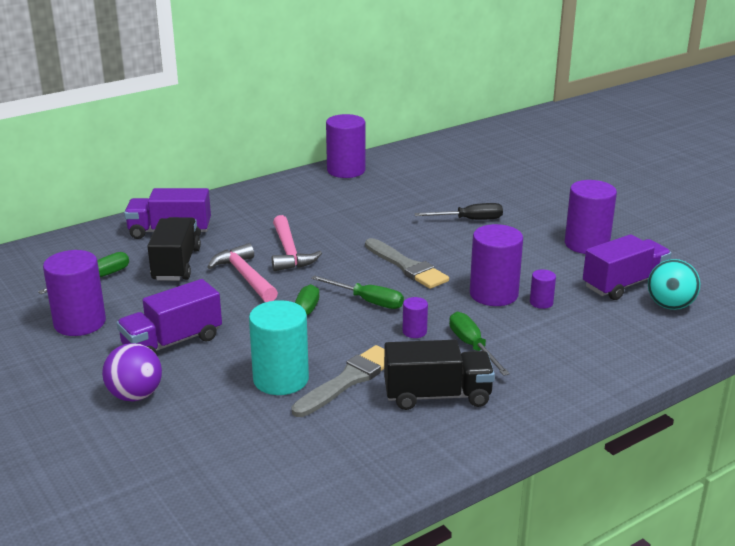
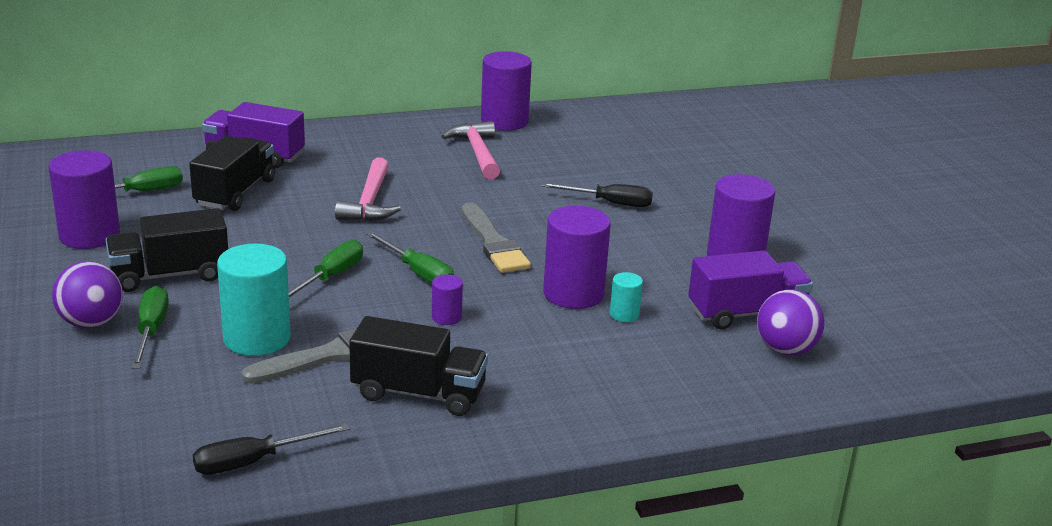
camera: 15 degrees right, 0 degrees up
(172, 342) = (170, 275): purple truck -> black truck
(245, 277) = (300, 220): pink hammer -> pink hammer (477, 153)
(351, 479) = (254, 462): none -> black screwdriver
(472, 346) = (502, 347): green screwdriver -> green screwdriver (151, 330)
(541, 303) = (624, 314): purple cylinder -> turquoise cylinder
(670, 306) = (785, 350): turquoise ball -> purple ball

